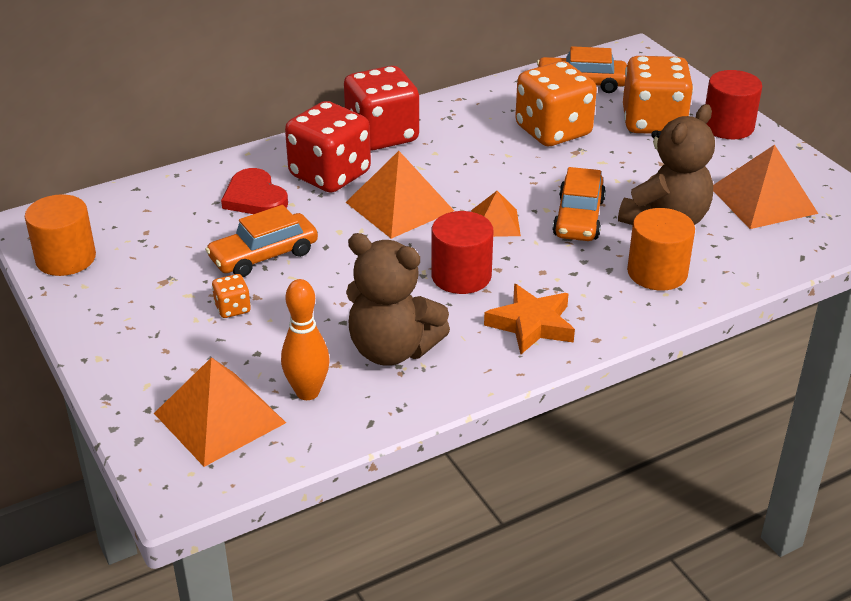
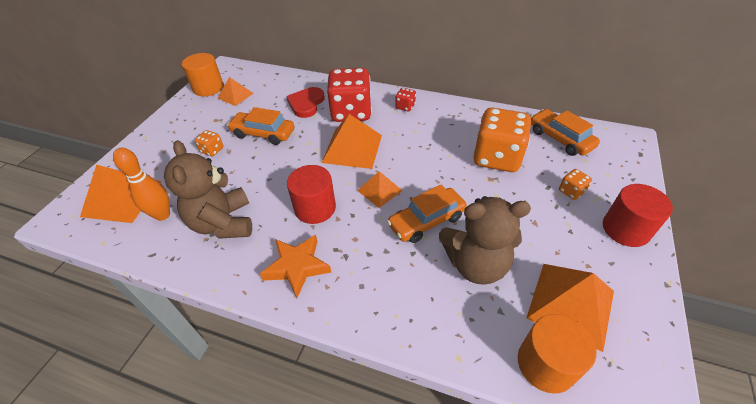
camera: 50 degrees right, 10 degrees up
(131, 243) = (235, 95): none -> orange pyramid
(382, 135) = (405, 106): red dice -> red dice, size x0.43
(653, 122) = (571, 191): orange dice -> orange dice, size x0.43
(657, 272) = (413, 296): orange cylinder -> orange cylinder (546, 364)

